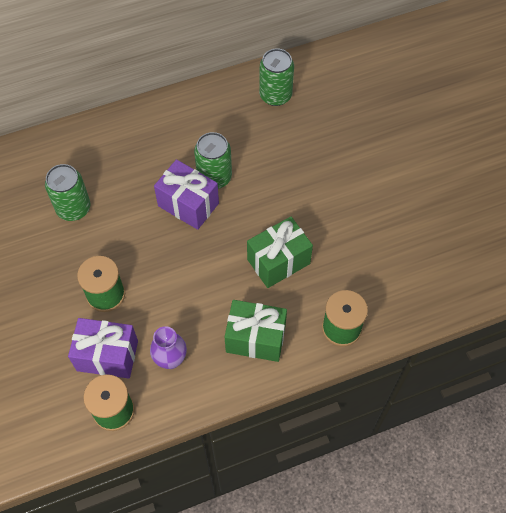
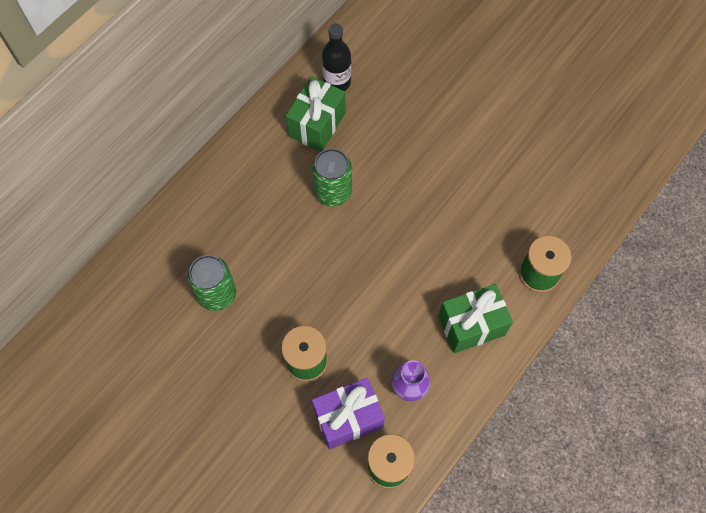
camera: 30 degrees left, 5 degrees up
(188, 204) = (326, 232): purple gift -> none
(275, 95) = (337, 82): green can -> black bottle
(278, 261) = (444, 242): green gift -> green gift (317, 125)

